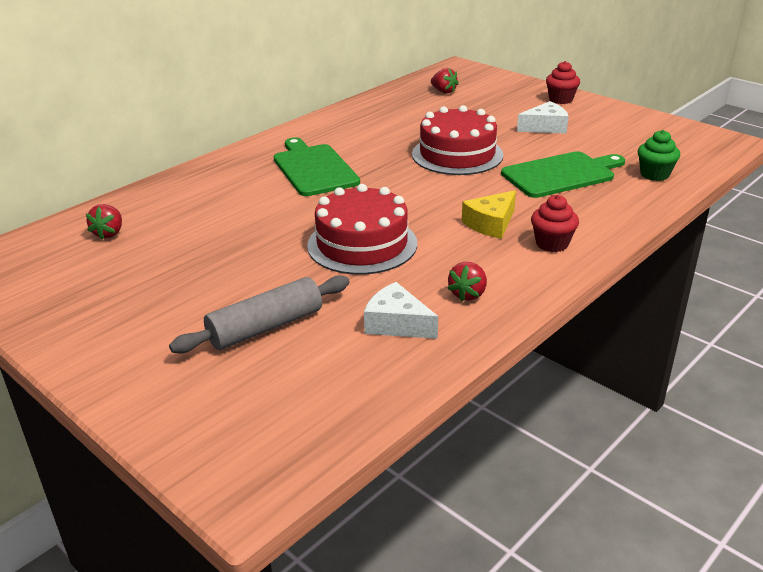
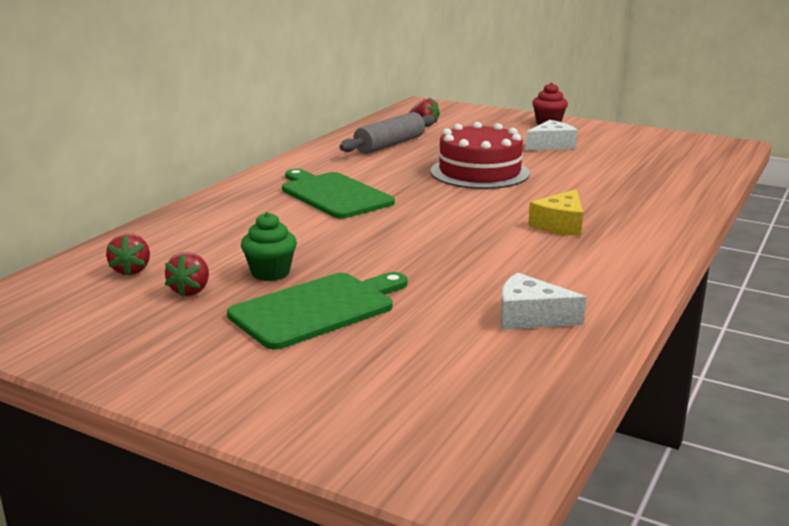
camera: 15 degrees left, 10 degrees down
(266, 327) = (386, 336): grey rolling pin -> grey rolling pin (390, 145)
(362, 244) = (438, 253): red cake -> none
(468, 294) = (584, 284): red strawberry -> red strawberry (191, 291)
(552, 244) = (634, 235): red cupcake -> none
(561, 174) = (597, 180): green cutting board -> green cutting board (317, 308)
(654, 174) = (687, 174): green cupcake -> green cupcake (270, 273)

